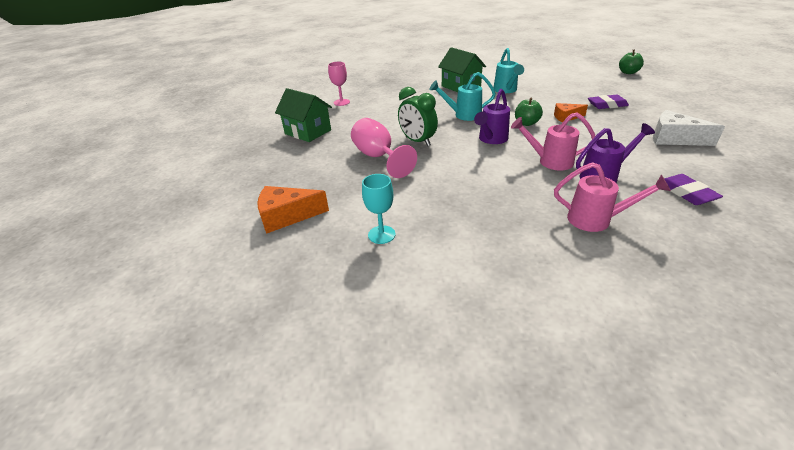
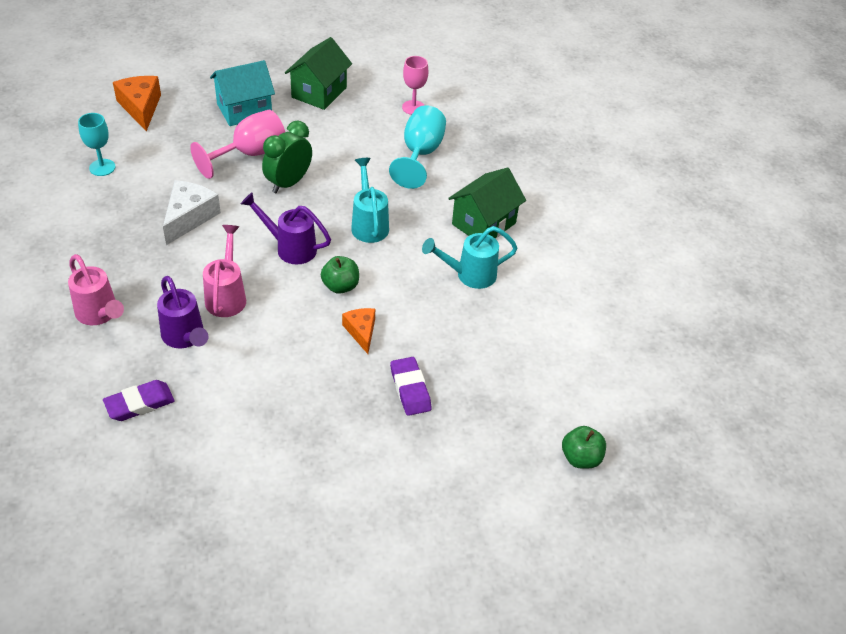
camera: 75 degrees right, 10 degrees up
(317, 161) = (244, 110): none -> turquoise house
(392, 101) = (420, 154): none -> turquoise goblet
(597, 220) = (100, 315): pink watering can -> pink watering can turned 45 degrees counterclockwise
(674, 138) = (283, 437): white cheese -> white cheese (189, 217)

